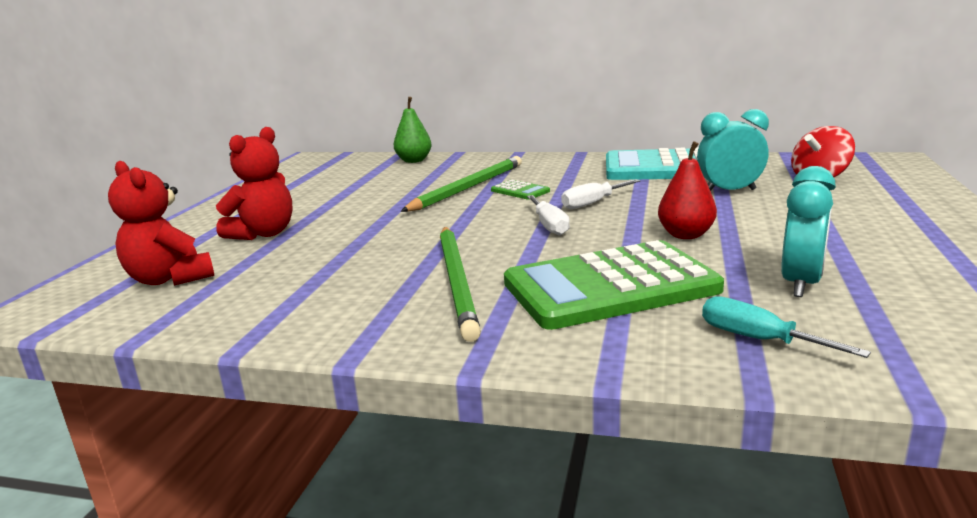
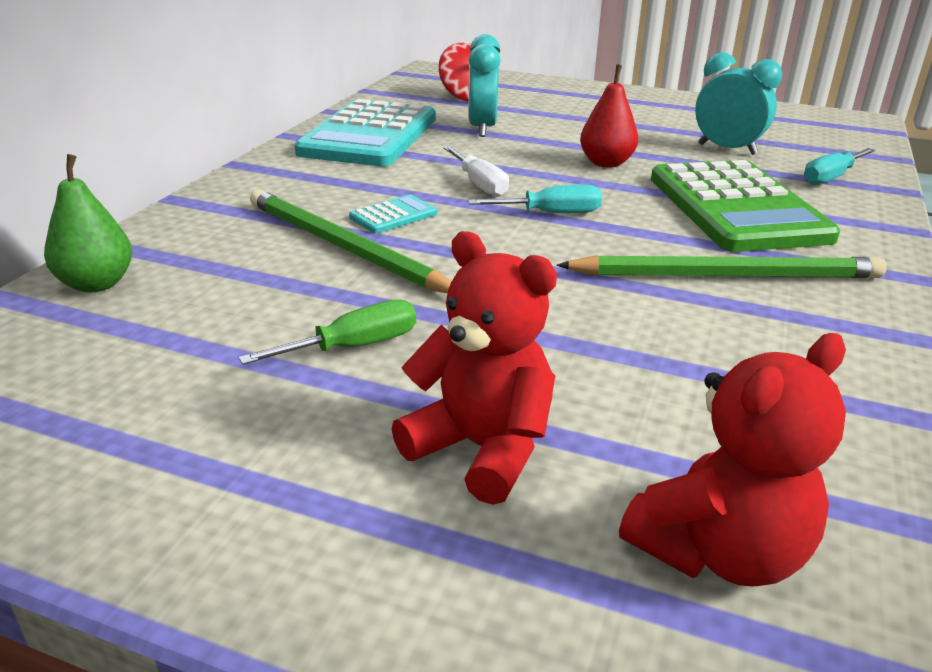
camera: 85 degrees left, 10 degrees up
(355, 204) = (354, 347): none -> green screwdriver
(520, 191) = (393, 215): green calculator -> turquoise calculator
(549, 225) = (551, 213): white screwdriver -> turquoise screwdriver

